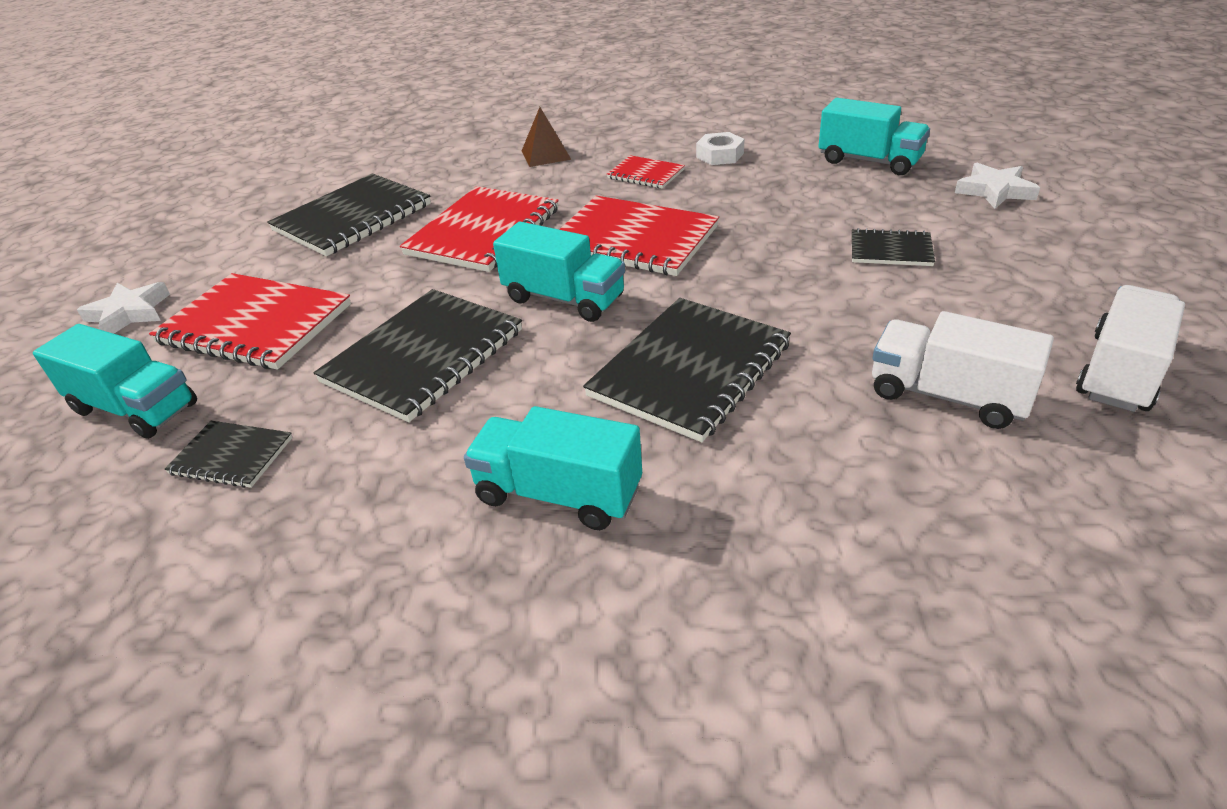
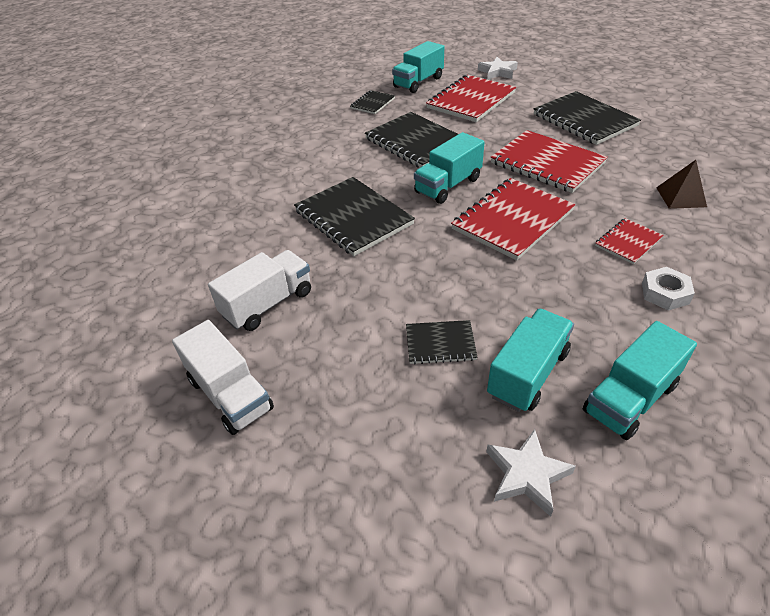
camera: 105 degrees right, 5 degrees up
(558, 494) = (295, 171): turquoise truck -> turquoise truck (528, 373)
(890, 250) = (440, 343): black notebook -> black notebook turned 60 degrees clockwise

